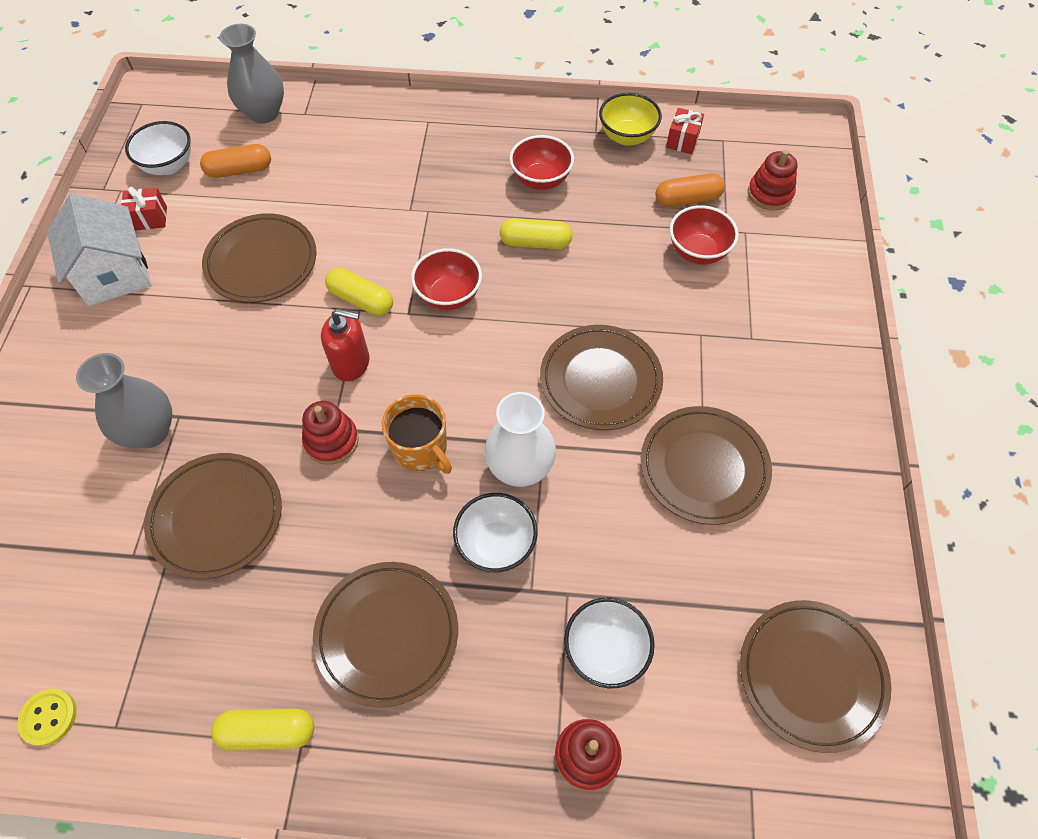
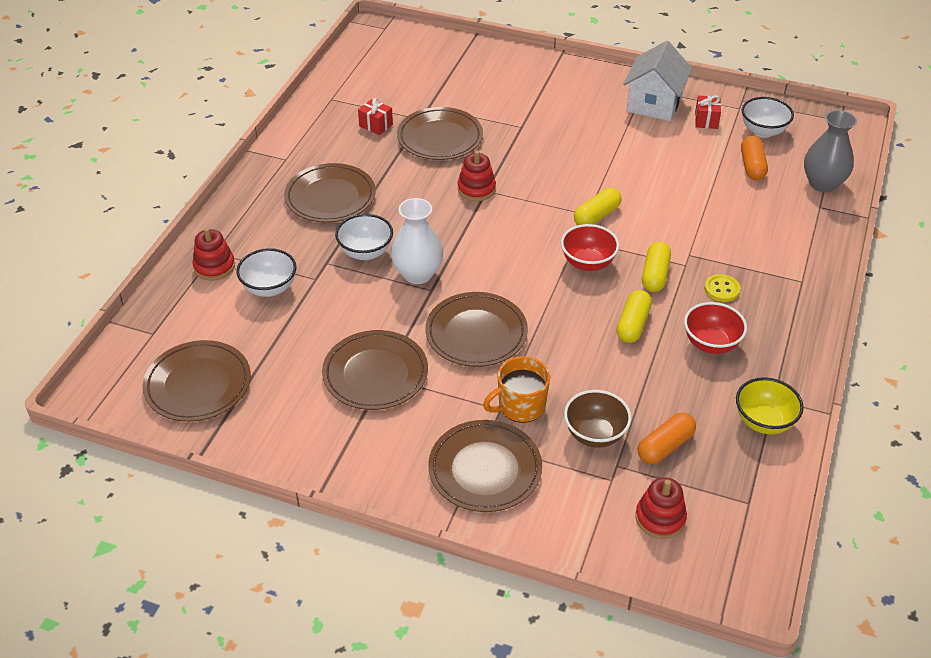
camera: 105 degrees right, 15 degrees down
(49, 717) = (348, 79): yellow button -> yellow button (722, 289)
(114, 274) = (654, 104): white house -> white house turned 60 degrees counterclockwise
(150, 431) = (514, 115): grey vase -> none
(262, 262) = (648, 170): brown plate -> brown plate (485, 469)
(268, 731) = (299, 148): yellow capsule -> yellow capsule (655, 275)
(351, 363) = (539, 204): red soap dispenser -> none
(420, 448) = (453, 228): orange mug -> orange mug (520, 406)
(682, 140) = (752, 467): red gift -> red gift (376, 125)
(687, 199) = (665, 446): orange capsule -> orange capsule turned 45 degrees clockwise
(697, 252) = (595, 434): red bowl -> brown bowl

